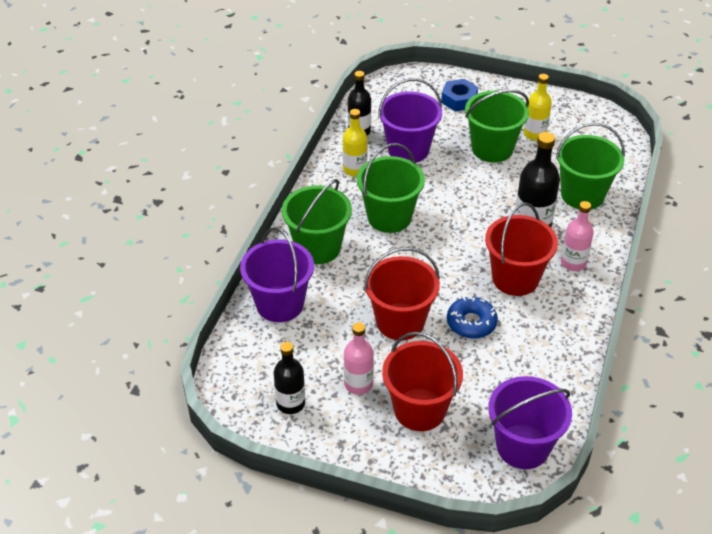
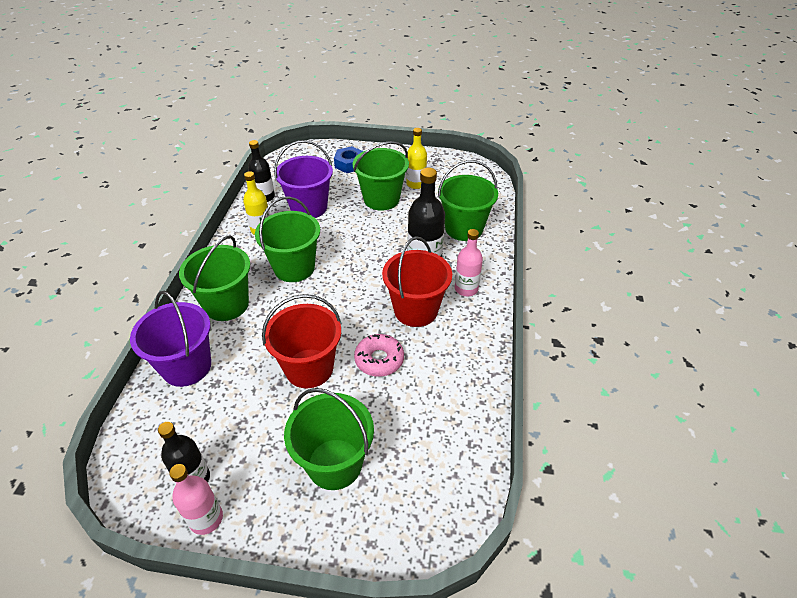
camera: 10 degrees left, 0 degrees up
(358, 384) = (268, 444): pink bottle -> pink bottle (206, 519)
(420, 409) = (334, 464): red bucket -> green bucket
(471, 323) = (379, 360): blue donut -> pink donut
(523, 446) = (447, 490): purple bucket -> none

